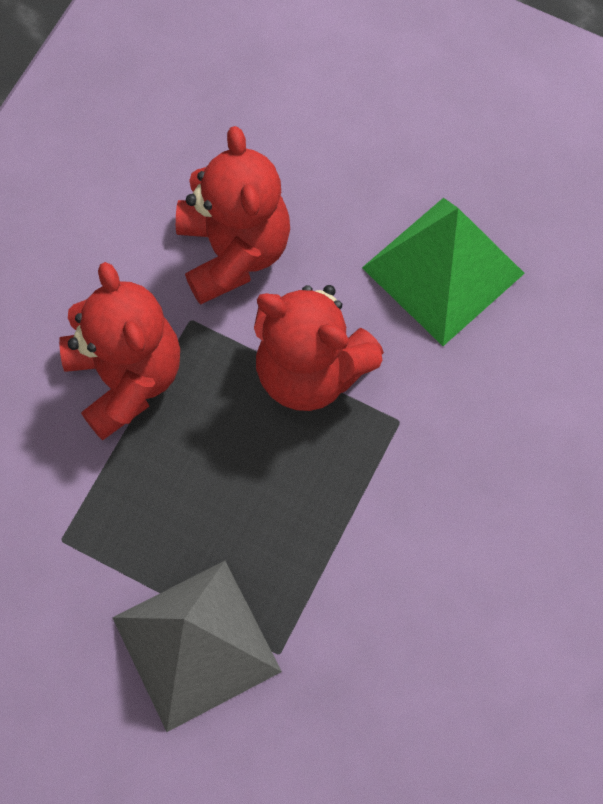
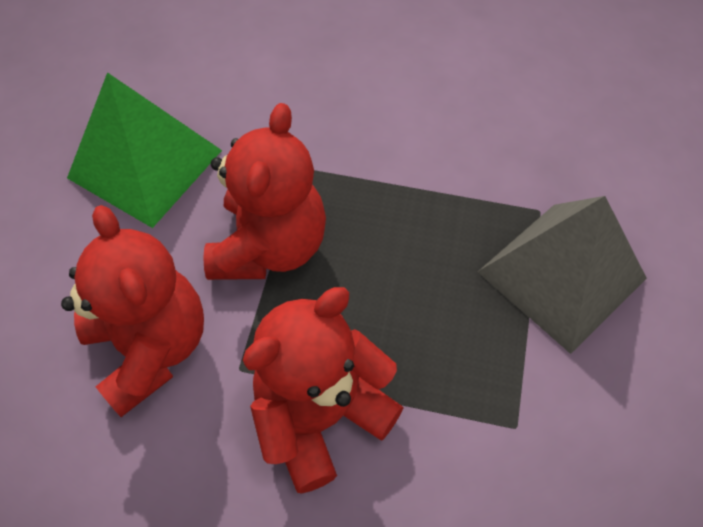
camera: 105 degrees left, 10 degrees down
(233, 251) = (151, 347): red teddy bear -> red teddy bear turned 90 degrees clockwise

